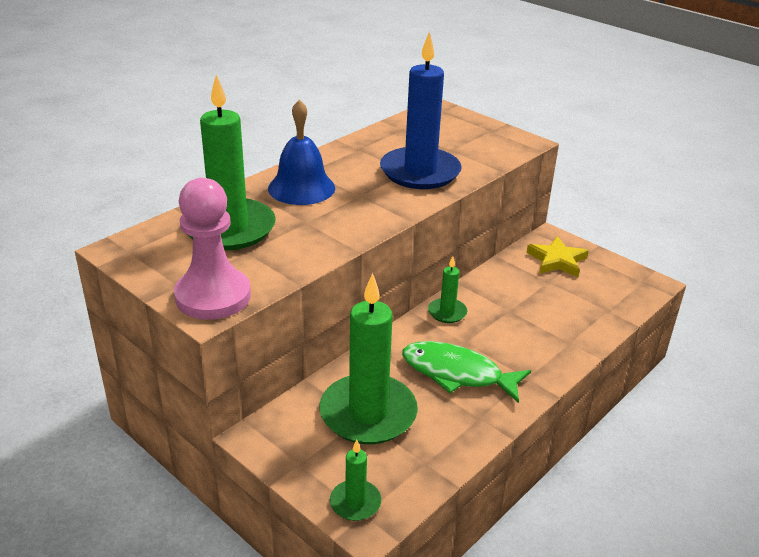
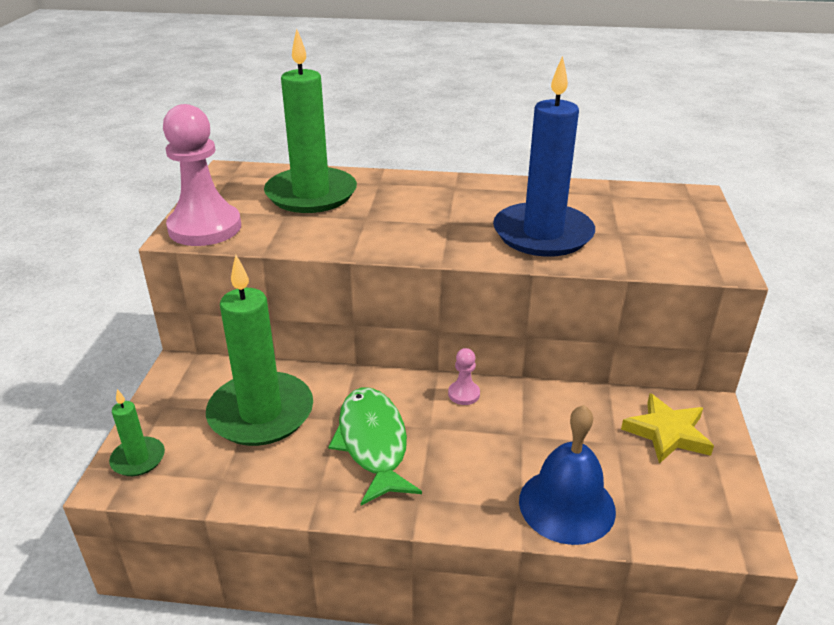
camera: 55 degrees right, 0 degrees up
(301, 188) = (419, 195): blue bell -> blue bell (567, 505)
(447, 312) = (464, 394): green candle -> pink pawn

